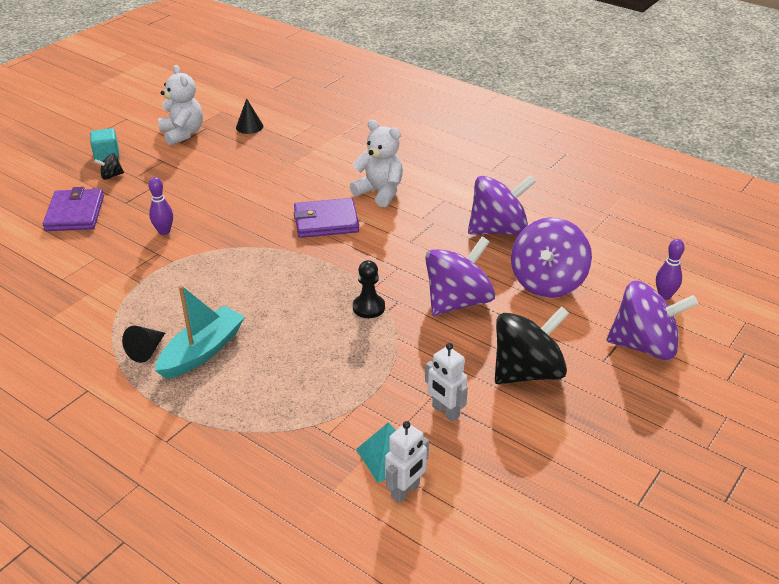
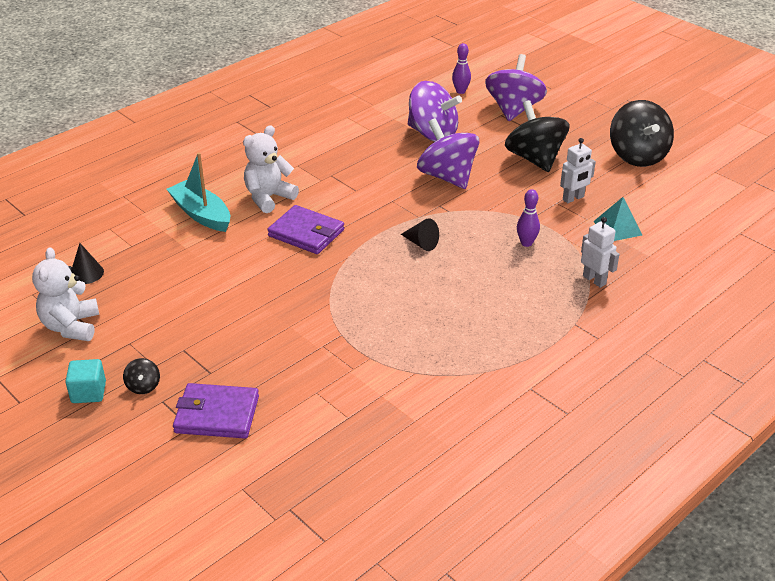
camera: 80 degrees left, 0 degrees up
(146, 351) = (480, 351): black cone -> black cone (421, 243)
(164, 231) = (283, 341): purple bowling pin -> purple bowling pin (526, 243)
(182, 134) = (71, 326): white teddy bear -> white teddy bear turned 75 degrees counterclockwise
(202, 351) = (487, 316): turquoise boat -> turquoise boat (201, 214)
(326, 221) = (306, 233): purple wallet -> purple wallet turned 60 degrees counterclockwise
(368, 307) = (444, 220): black pawn -> none
(405, 491) = (650, 224): white robot -> white robot (594, 280)
(498, 230) = (354, 145): purple spinning top -> none
(579, 478) = (637, 156): none -> black spinning top

